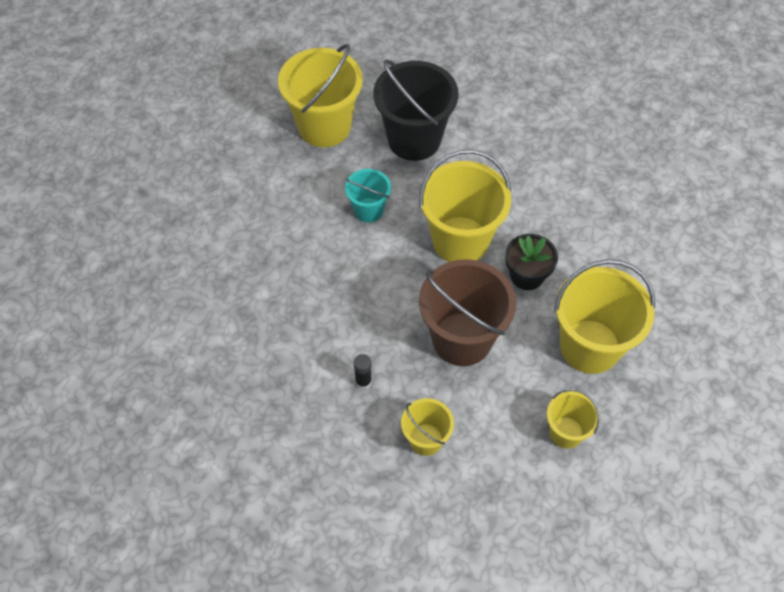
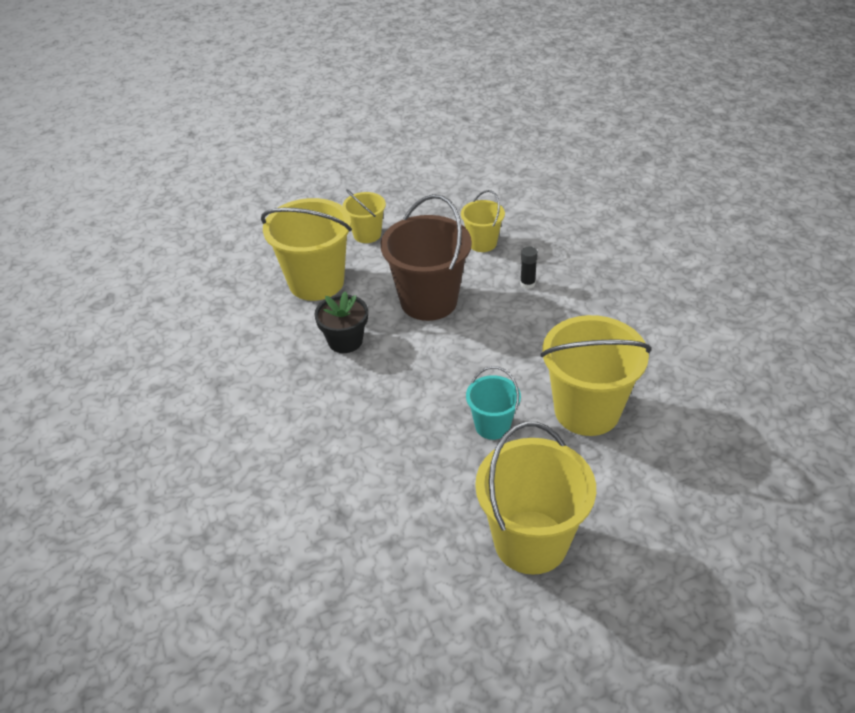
camera: 165 degrees left, 15 degrees down
(414, 139) = (414, 503): black bucket -> none
(460, 240) = (399, 380): yellow bucket -> yellow bucket (587, 410)

